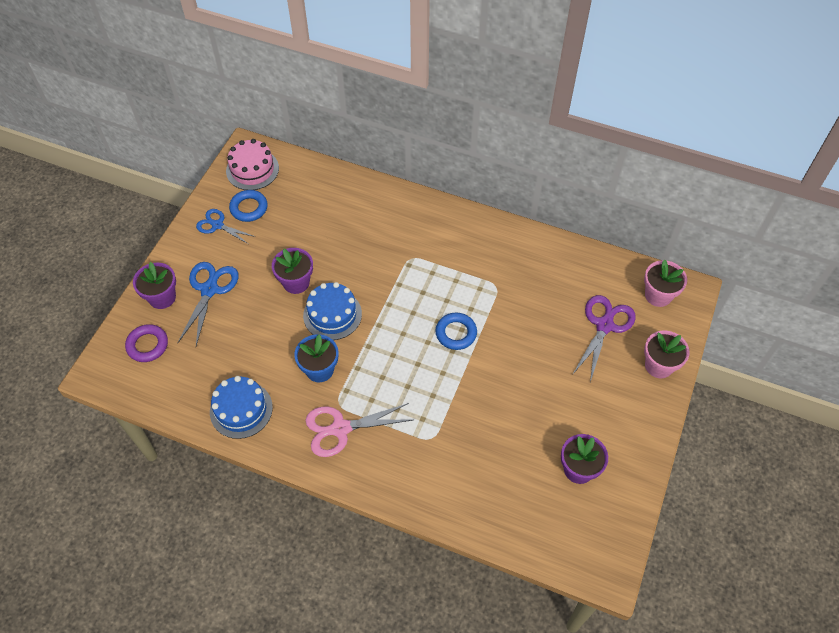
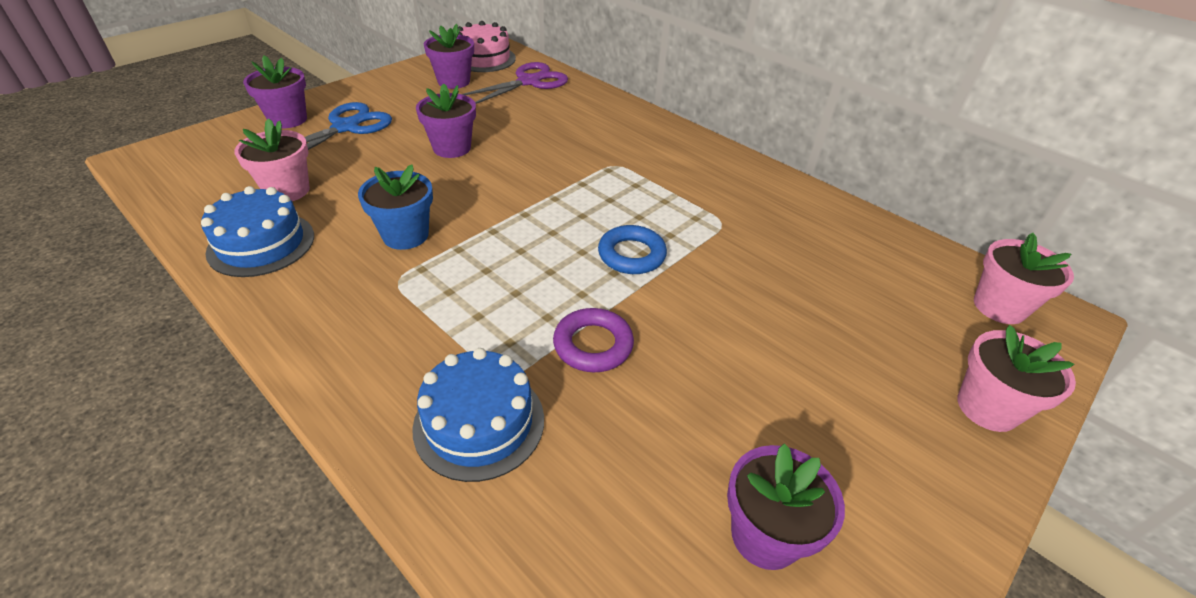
camera: 20 degrees right, 15 degrees down
(147, 345) = (225, 151): purple ring -> purple ring (593, 345)
(217, 225) = (407, 85): blue scissors -> none
(220, 363) = (287, 190): none -> pink flower pot
(249, 208) = (454, 81): blue ring -> purple flower pot
(332, 314) = (471, 187): blue cake -> blue cake (479, 423)
(341, 428) = (374, 312): pink scissors -> none
(604, 325) = (888, 317): purple scissors -> purple scissors (529, 82)

